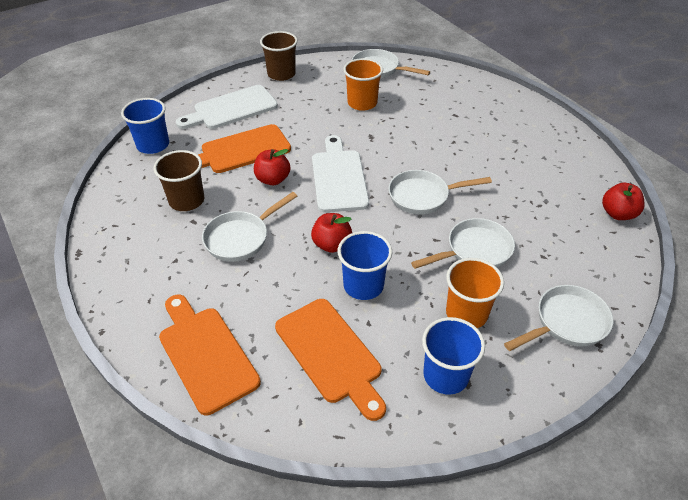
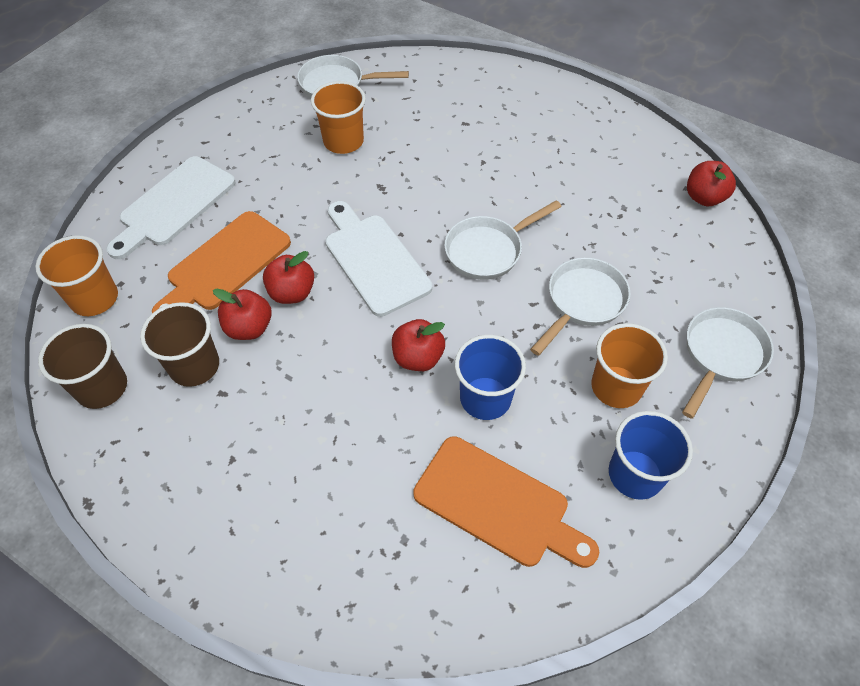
camera: 25 degrees left, 10 degrees up
(153, 145) = (94, 298): blue cup -> orange cup
(206, 354) = (350, 572): orange cutting board -> none
(233, 190) = (249, 328): none -> red apple
(241, 238) = (299, 393): white pan -> none
(281, 74) = (212, 129): brown cup -> brown cup (102, 387)

